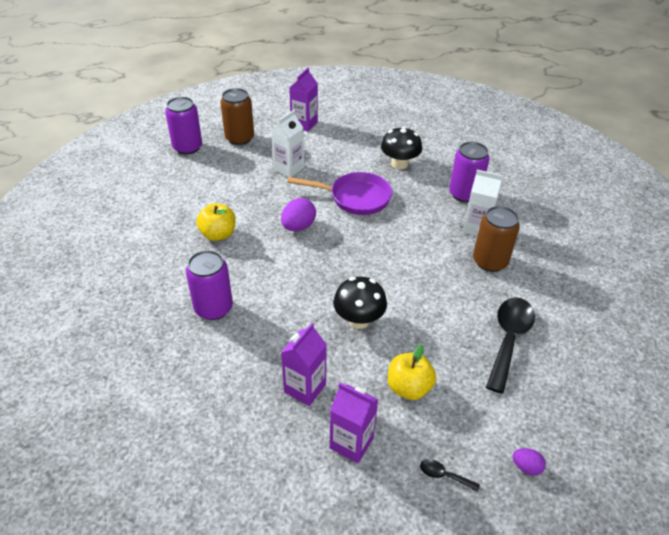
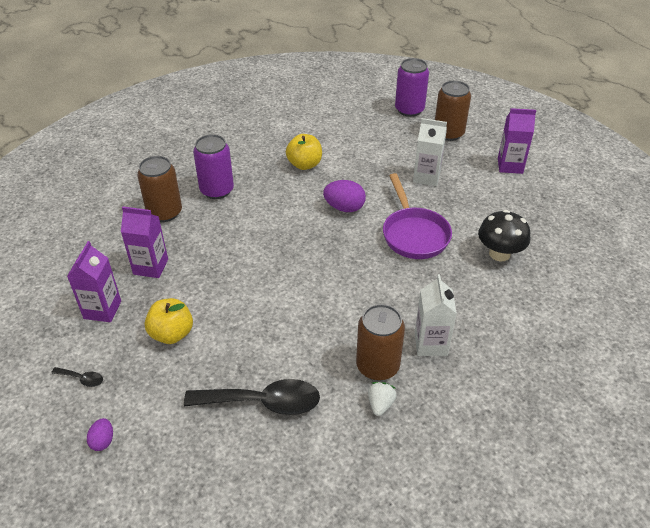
camera: 70 degrees right, 0 degrees up
(223, 360) = (164, 212): none -> brown can
(359, 320) = (241, 280): black mushroom -> none
(444, 475) = (82, 379): black spoon -> black spoon turned 105 degrees clockwise
(464, 194) = (485, 321): purple can -> none
(527, 271) = (380, 404): none -> white strawberry

